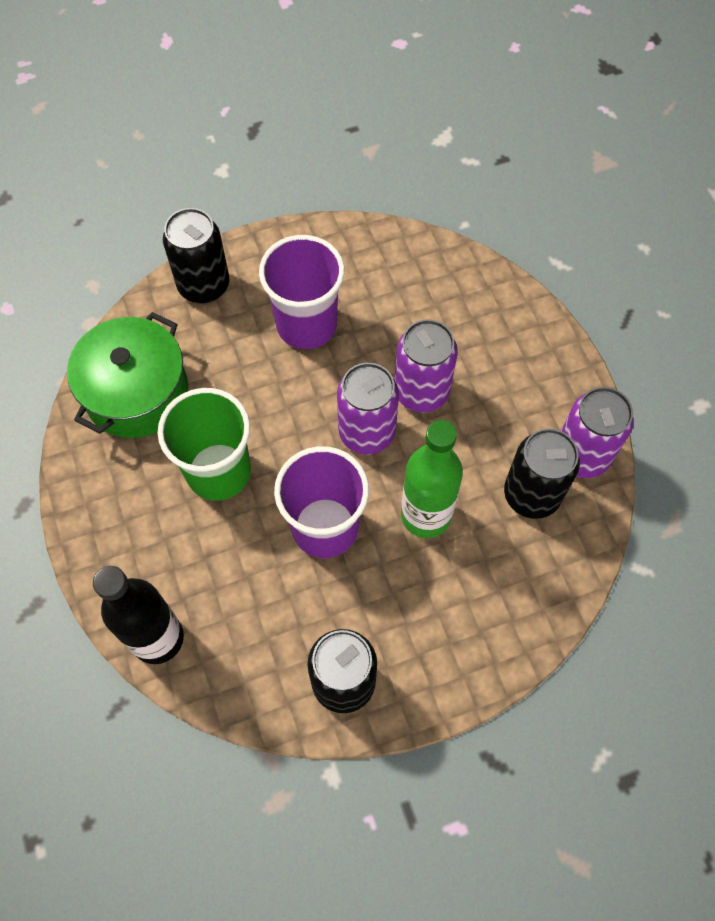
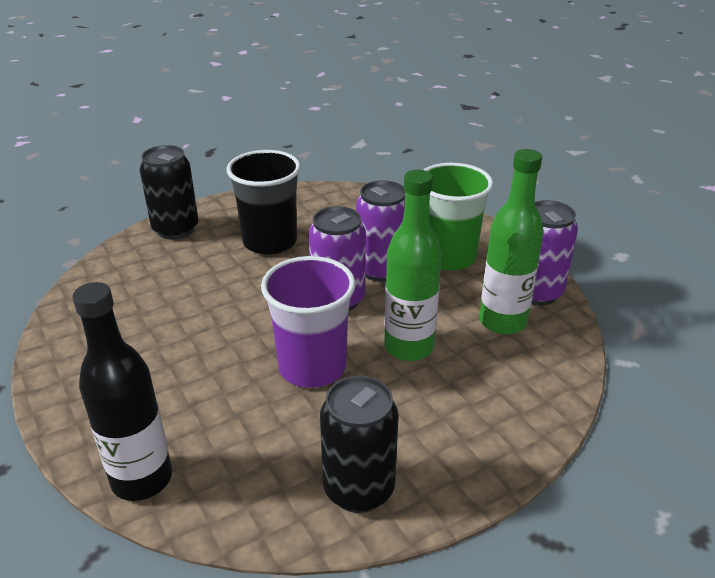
camera: 10 degrees left, 30 degrees down
(137, 392) = (115, 297): green pot -> none
(218, 471) = (199, 340): green cup -> green cup (448, 257)
(306, 324) = (270, 242): purple cup -> black cup
(531, 495) = (502, 322): black can -> green bottle

